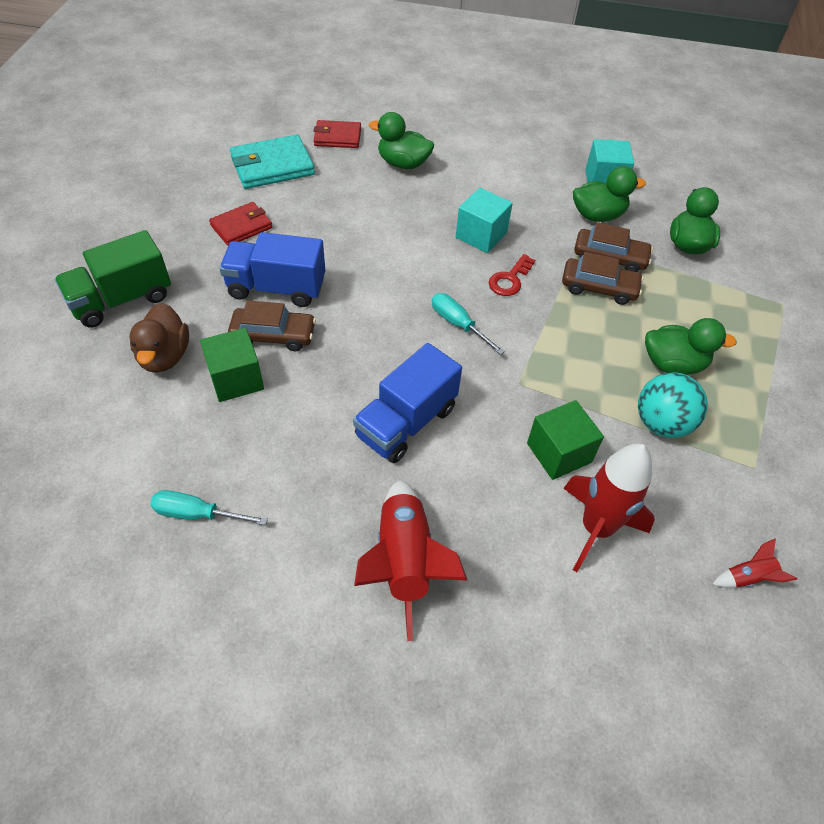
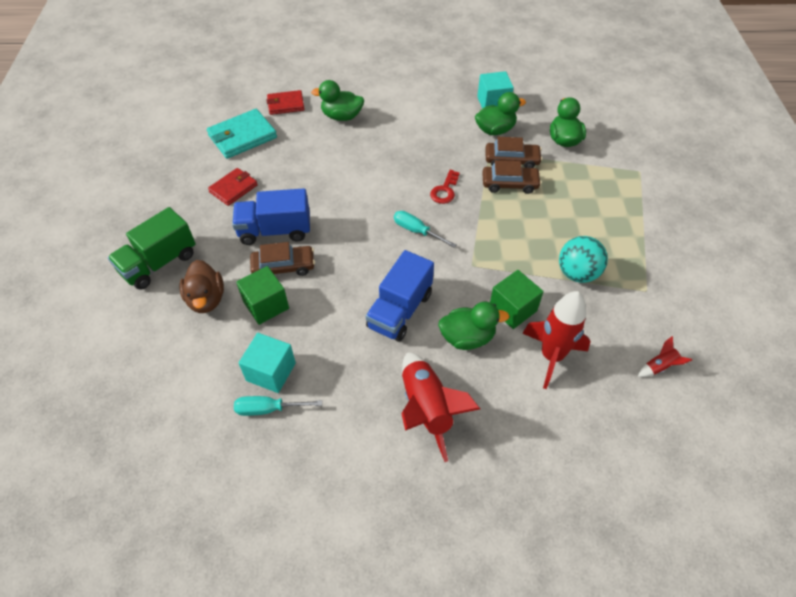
camera: 10 degrees left, 0 degrees up
(481, 235) = (415, 161): turquoise cube -> turquoise cube (271, 372)
(673, 364) = (575, 229): green duck -> green duck (467, 337)

